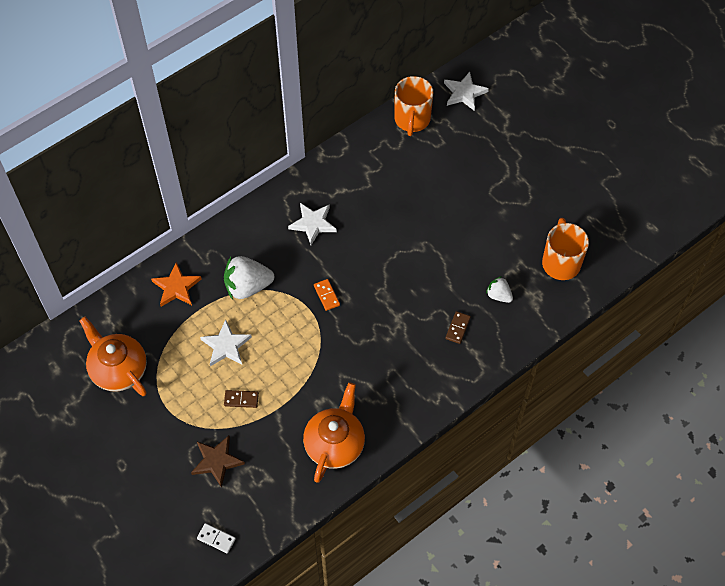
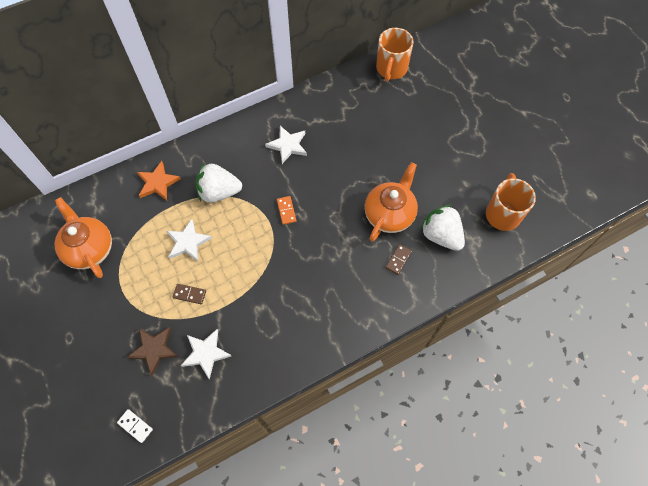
camera: 10 degrees right, 5 degrees up
(335, 444) = (264, 351): orange teapot -> orange teapot (390, 214)
(464, 93) = (440, 53): white star -> white star (206, 353)
(498, 295) = (441, 235): white strawberry -> white strawberry, size x1.81

